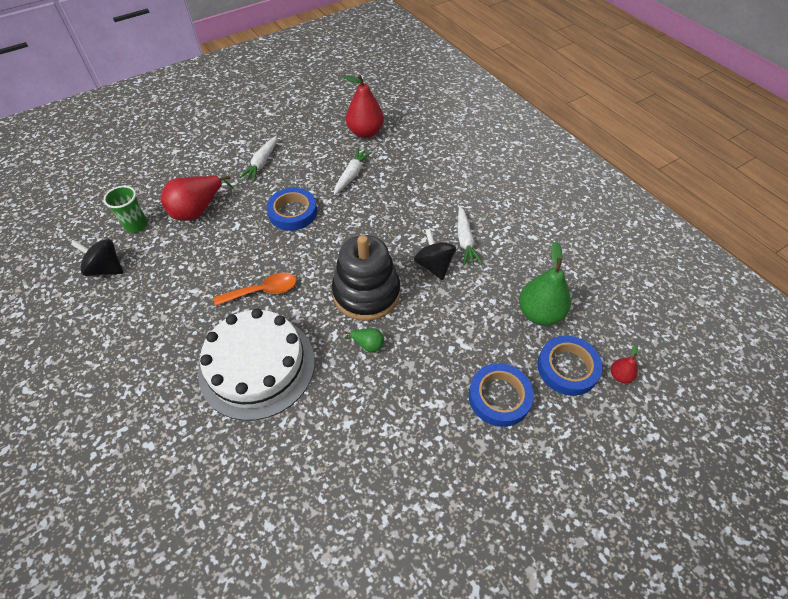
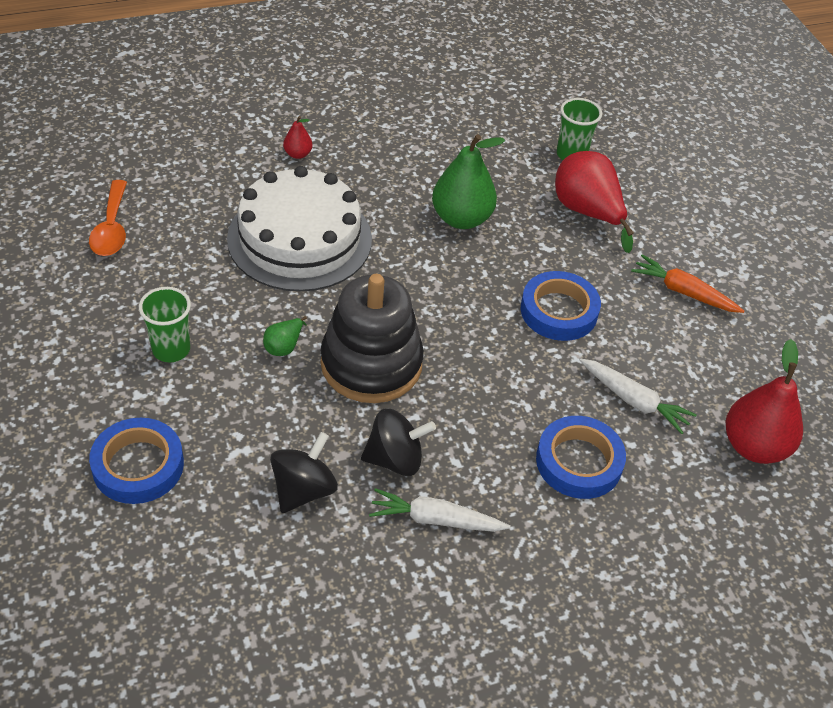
camera: 100 degrees right, 5 degrees down
(106, 269) = (500, 127): black spinning top -> black spinning top (303, 490)
(262, 163) = (683, 292): white carrot -> orange carrot
(263, 291) = (414, 259): orange spoon -> orange spoon (111, 228)
(395, 415) = (171, 349): none -> green cup
(539, 313) = (247, 572): green pear -> green pear (461, 218)
(567, 368) = (139, 569): blue tape -> blue tape (579, 462)
(620, 376) = (90, 637): red pear -> red pear (298, 154)

